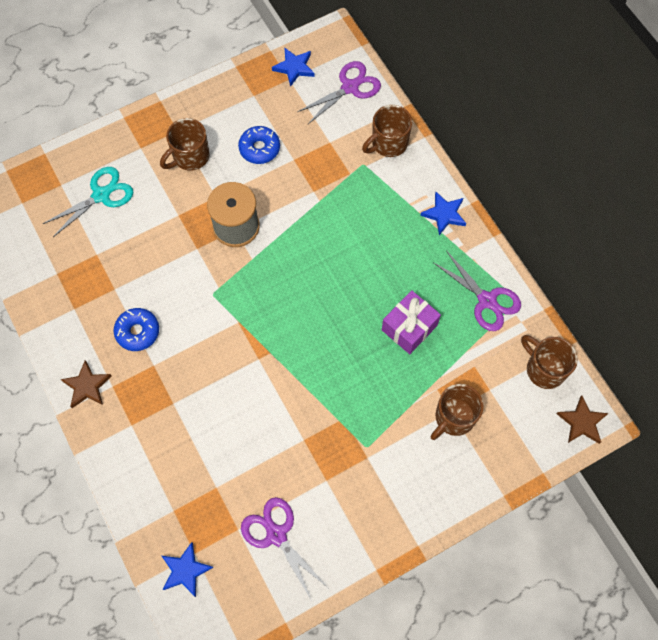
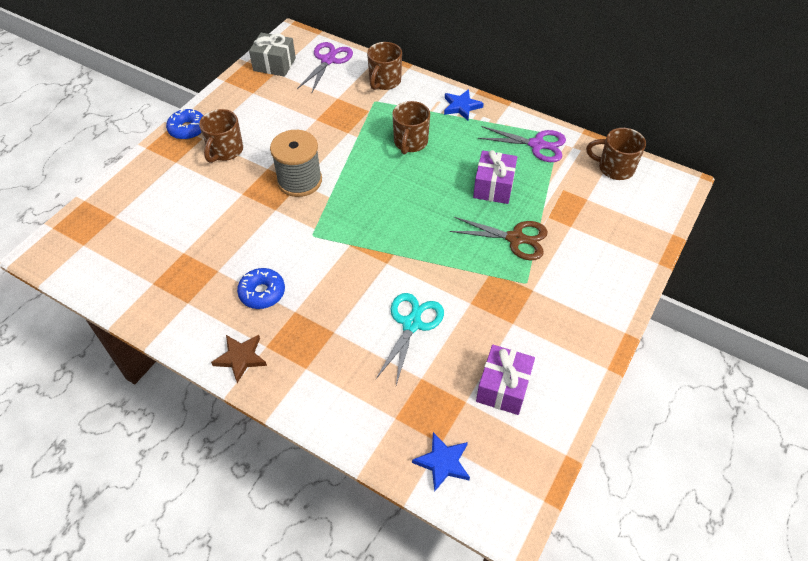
camera: 30 degrees left, 15 degrees down
(101, 195) = (160, 208): turquoise scissors -> turquoise scissors (411, 324)
(259, 148) = (282, 123): blue donut -> blue donut (188, 129)
(276, 535) = (503, 387): purple scissors -> purple gift
(294, 68) = (274, 64): blue star -> grey gift
(389, 396) = (515, 238): none -> brown scissors
(454, 418) = (577, 230): brown mug -> brown mug (410, 143)
(582, 422) = (670, 188): brown star -> none

